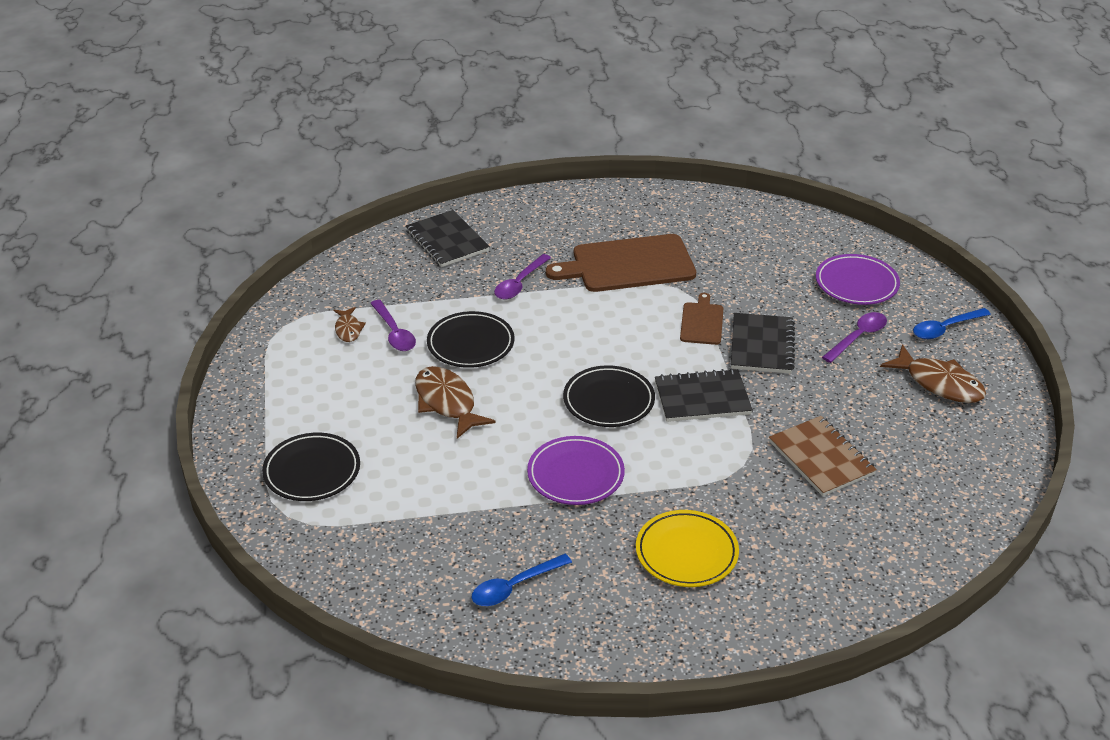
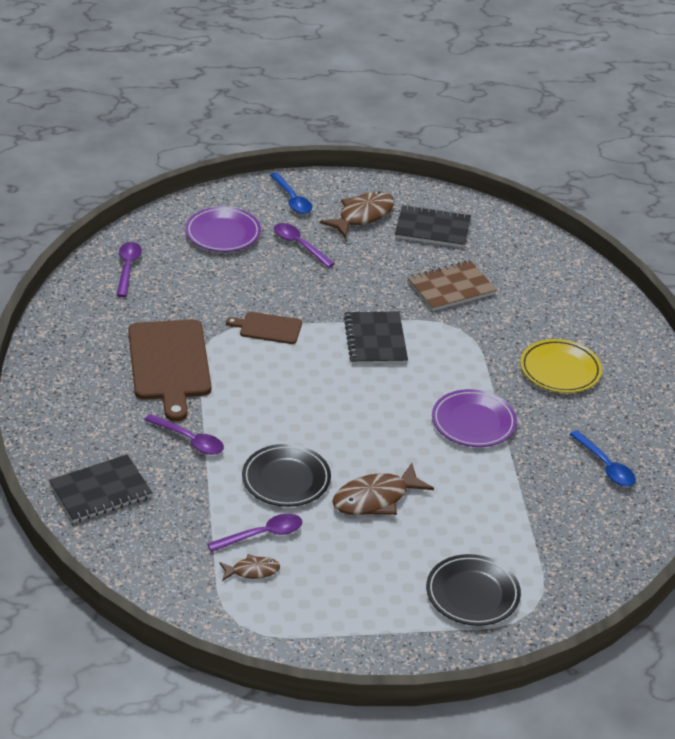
camera: 90 degrees left, 0 degrees up
(608, 401) = (376, 395): black plate -> none
(762, 345) = (306, 298): black notebook -> black notebook (432, 229)
(771, 229) = (127, 268): none -> purple spoon

